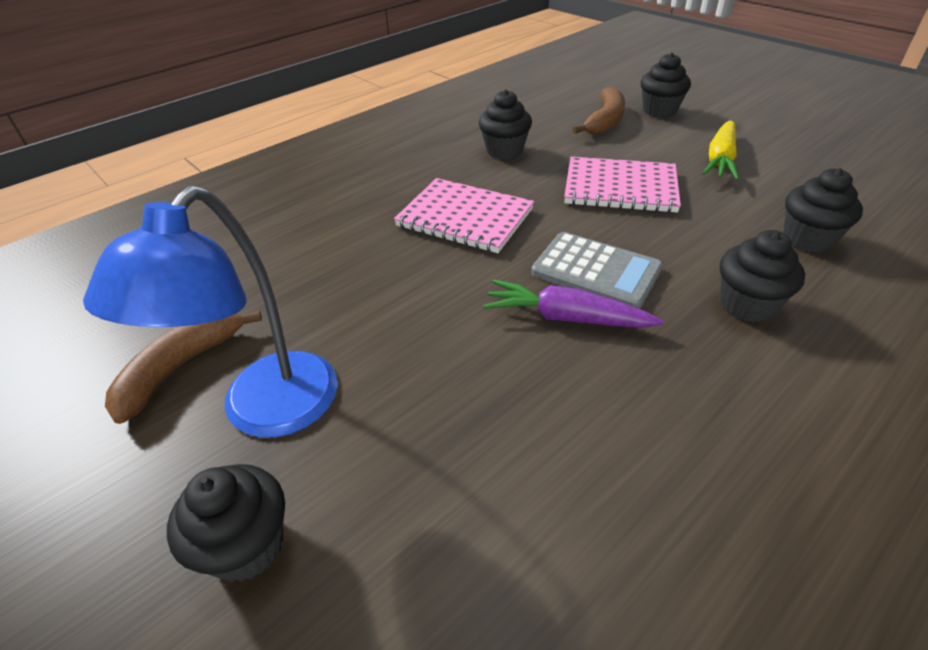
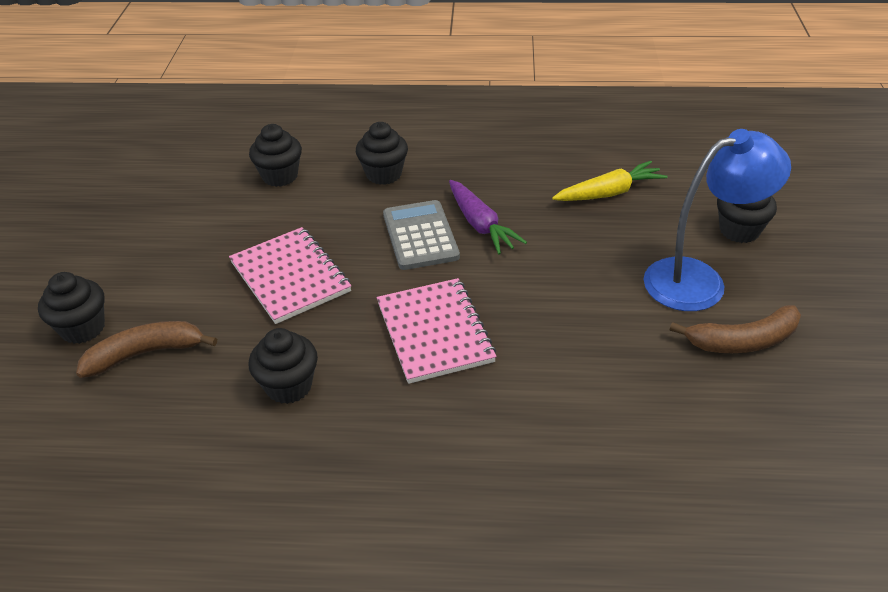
camera: 135 degrees left, 0 degrees up
(720, 159) = (181, 248): yellow carrot -> yellow carrot (609, 193)

